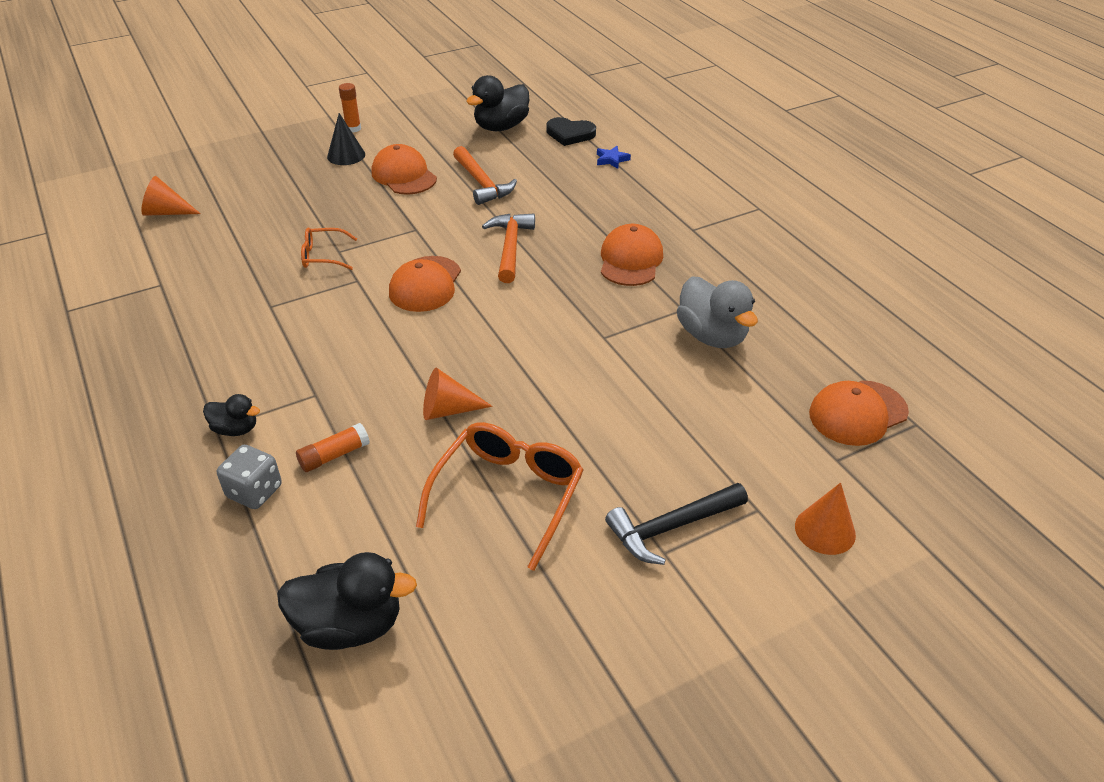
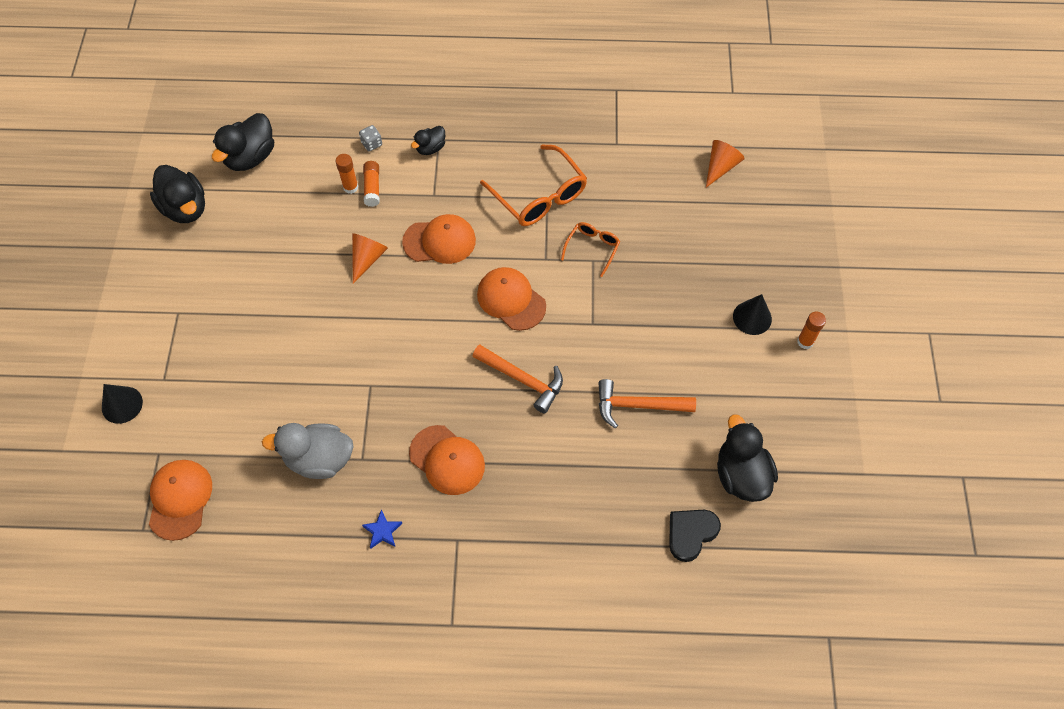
camera: 120 degrees right, 20 degrees up
(254, 491) = (372, 144): grey dice -> grey dice, size x0.65
(345, 477) = (350, 187): none -> orange glue stick
(404, 175) = (688, 349): orange cap -> orange cap (439, 241)
(497, 654) = (185, 208): none -> black duck
(508, 495) = (276, 258): orange glasses -> orange glasses (539, 196)
(611, 159) = (617, 544): blue star -> blue star (382, 531)
(671, 528) = (189, 326): black hammer -> none
(825, 530) = (122, 404): orange cone -> black cone

